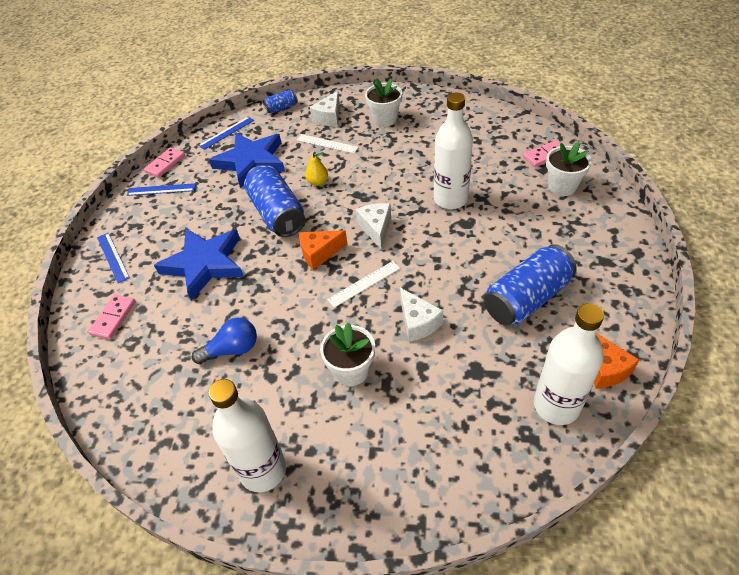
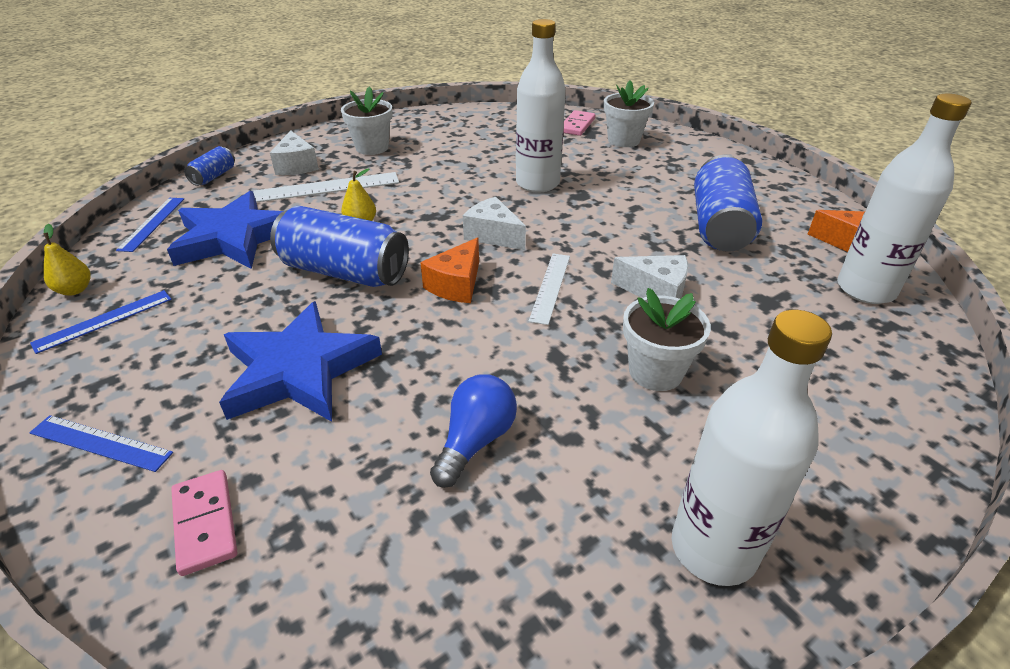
camera: 45 degrees left, 10 degrees down
(165, 164) = (75, 290): pink domino -> yellow pear
(327, 143) = (325, 187): white ruler -> white ruler, size x1.53

